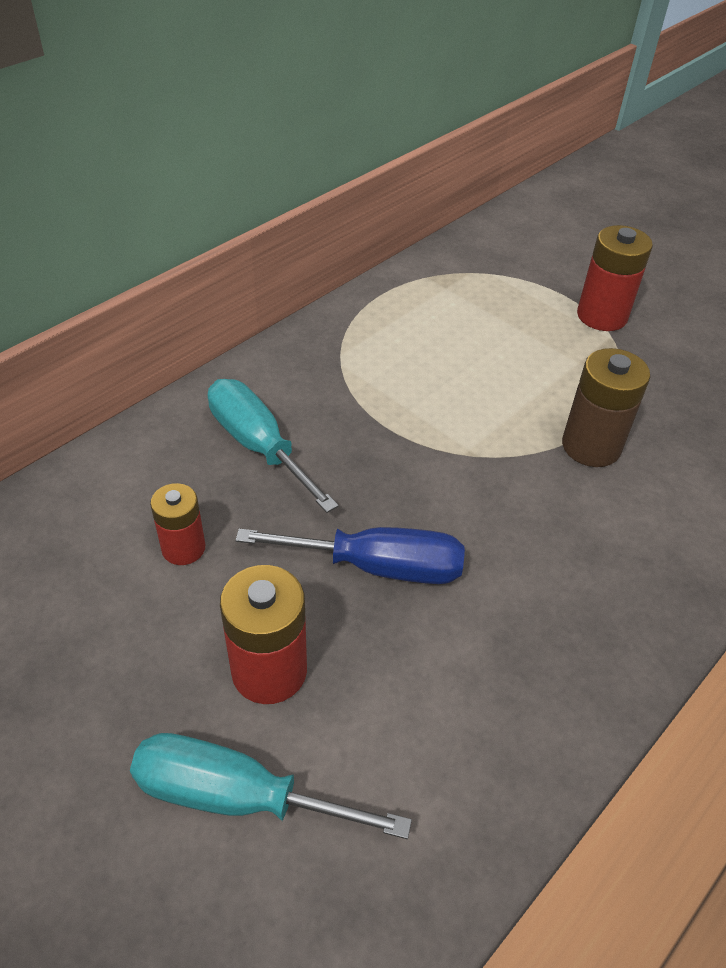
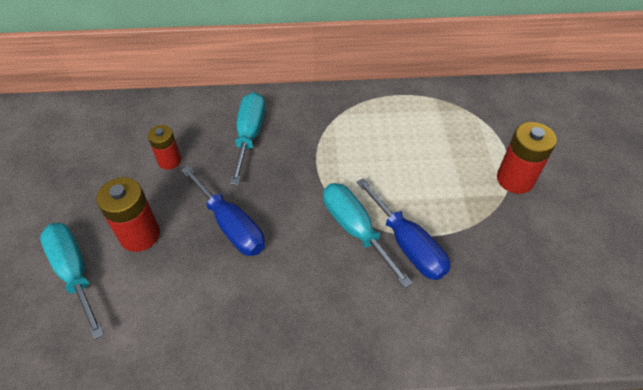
camera: 45 degrees right, 5 degrees up
(521, 468) = (355, 229): none -> turquoise screwdriver
(591, 446) = (408, 245): brown battery -> blue screwdriver

